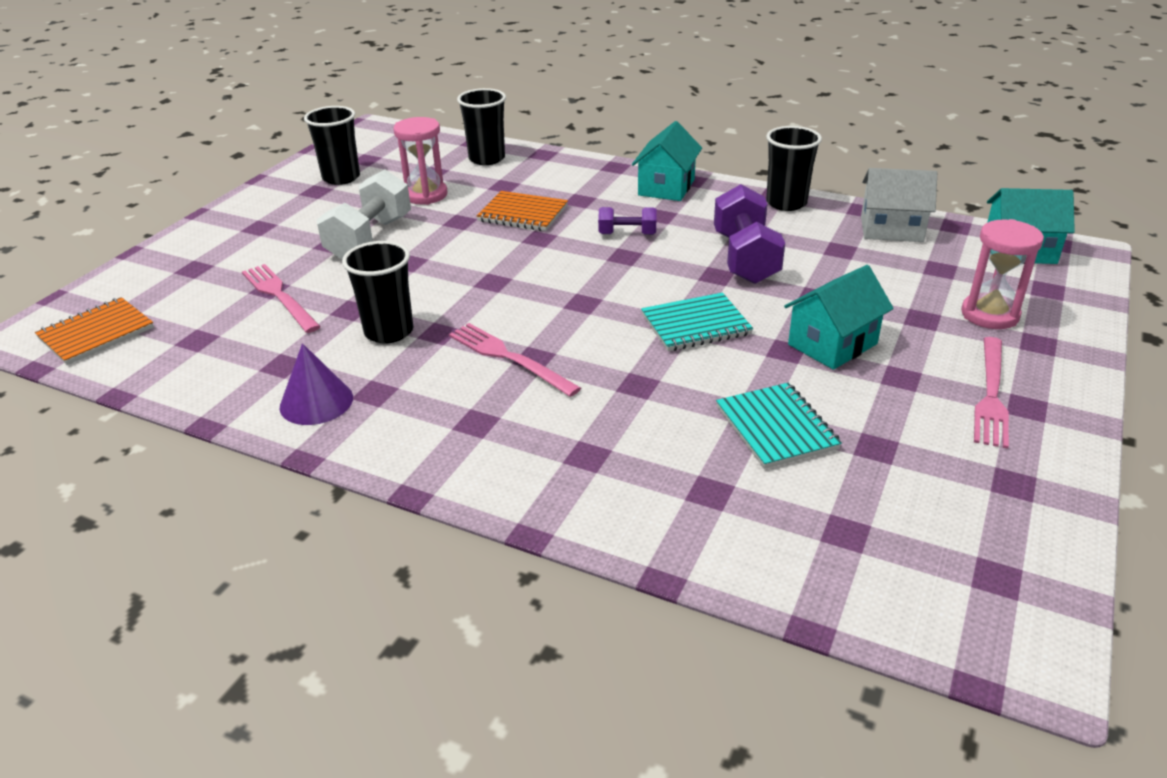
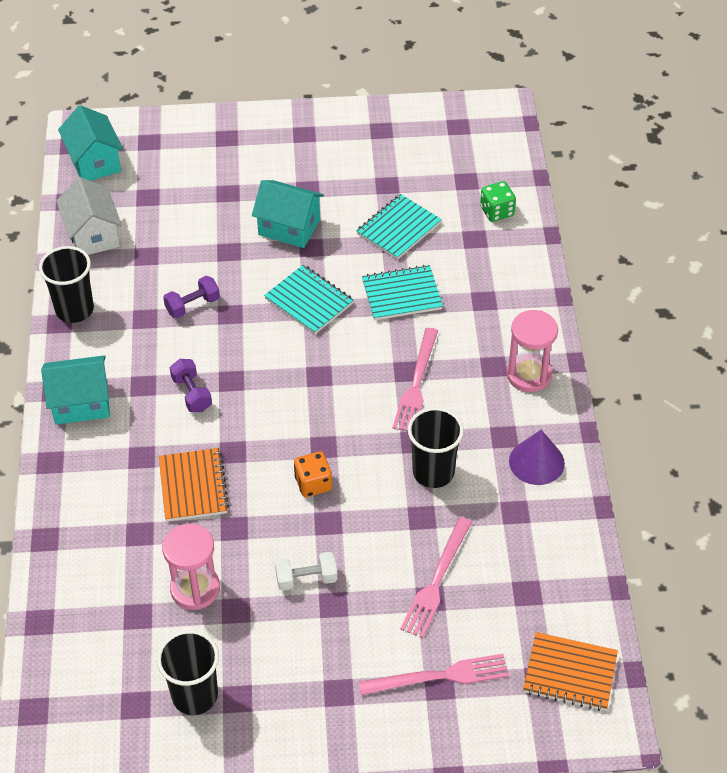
camera: 120 degrees left, 15 degrees up
(370, 239) = (306, 579): white dumbbell -> white dumbbell, size x0.54
(458, 266) = (313, 483): none -> orange dice
(487, 159) = (81, 584): black cup -> none
(653, 391) = (402, 295): none -> turquoise notebook
(745, 258) = (192, 305): purple dumbbell -> purple dumbbell, size x0.54
(754, 538) = (497, 211): none -> green dice
(989, 315) = (203, 163): pink hourglass -> pink hourglass (529, 375)
(991, 394) = (301, 149): pink fork -> pink fork (439, 676)

